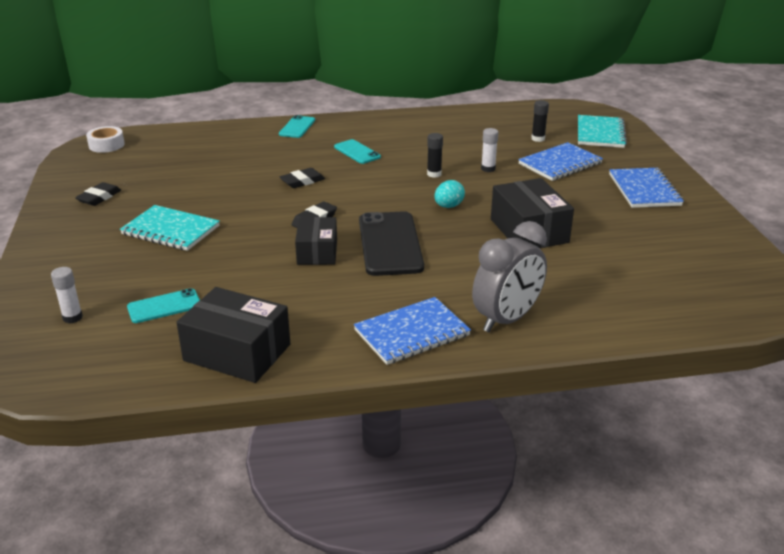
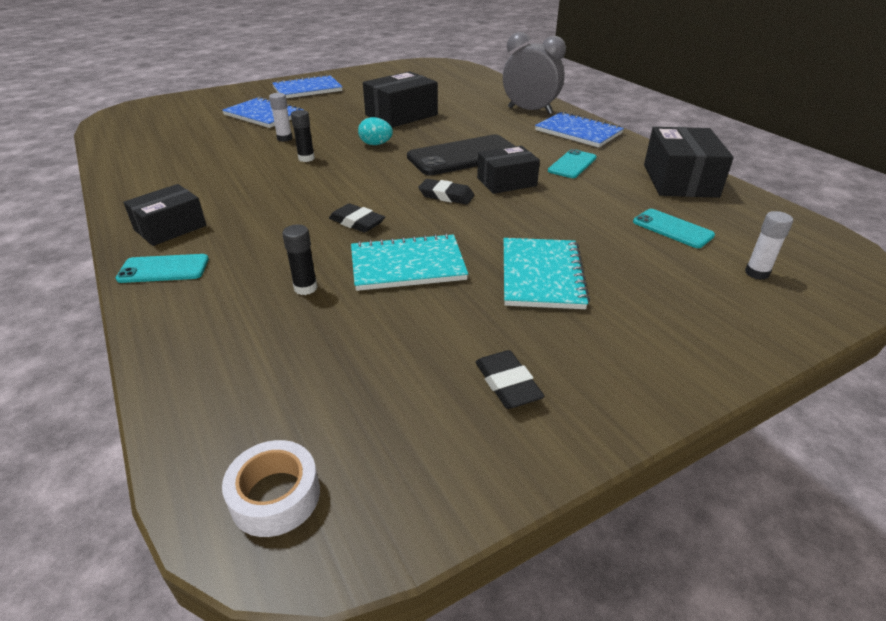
camera: 110 degrees left, 5 degrees up
(99, 197) = (507, 384): black eraser -> black eraser turned 60 degrees clockwise
(347, 128) = (170, 228): none -> black box
(357, 152) = (256, 206): turquoise phone -> turquoise phone (572, 164)
(538, 139) = (202, 126): black glue stick -> black glue stick (305, 288)
(600, 133) = (187, 106): turquoise notebook -> turquoise notebook (407, 265)

